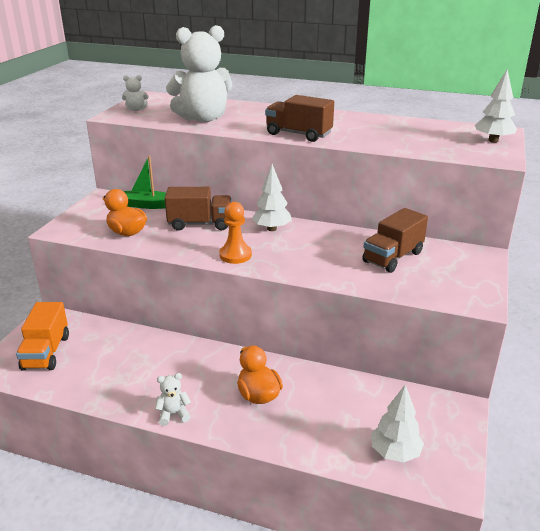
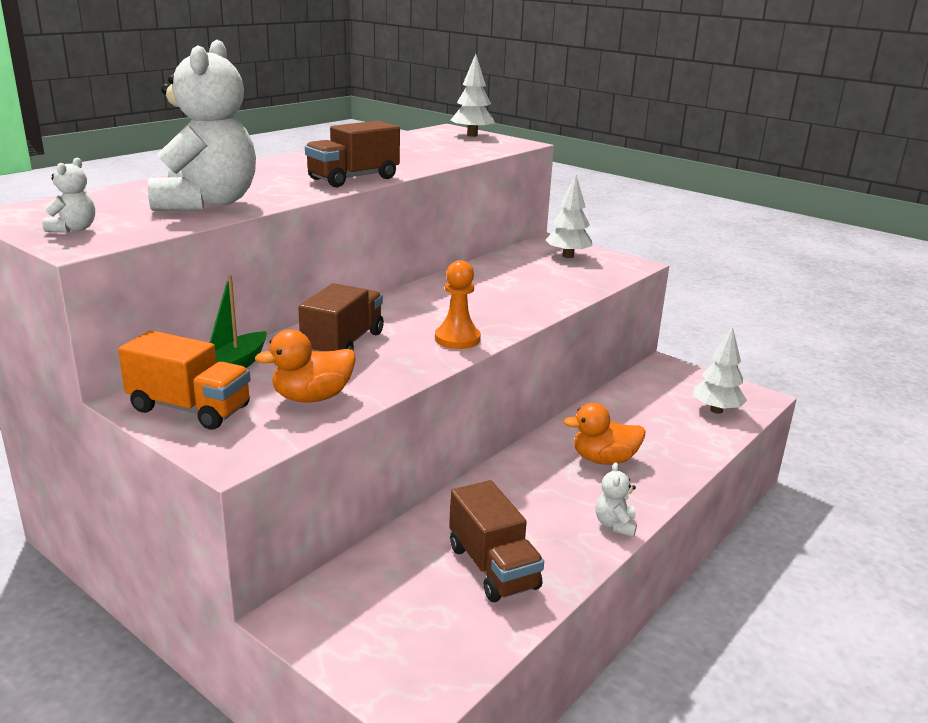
camera: 70 degrees left, 5 degrees down
(46, 352) = (405, 628): orange truck -> orange truck (190, 409)
(271, 229) = (406, 307): white tree -> white tree (568, 256)
(393, 257) = (528, 271): brown truck -> brown truck (492, 567)

